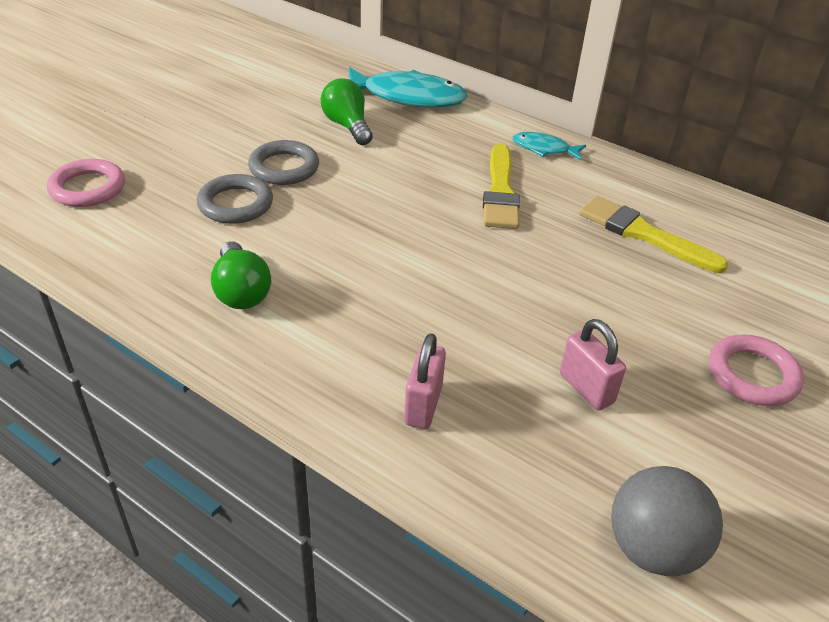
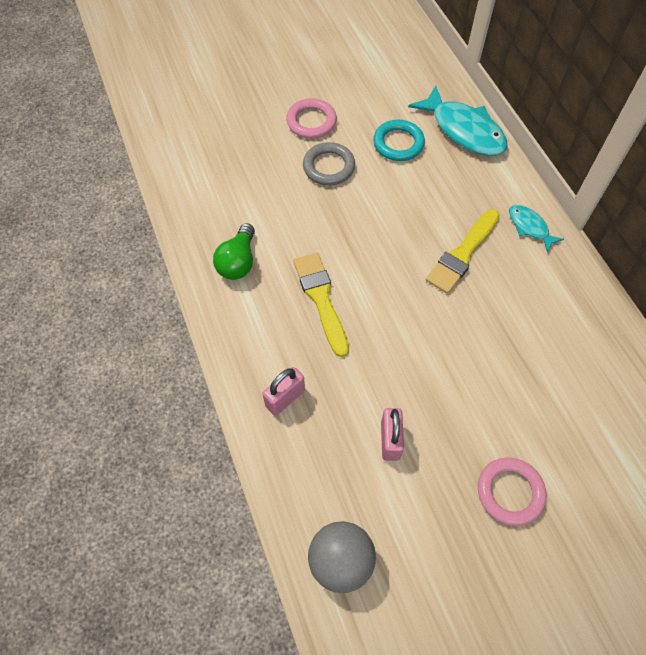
camera: 35 degrees right, 20 degrees up
(88, 188) = (200, 135): pink ring -> pink ring (311, 121)
(235, 204) = (278, 187): grey ring -> none
(347, 126) = (398, 143): green light bulb -> turquoise ring
(643, 234) = (537, 341): yellow brush -> yellow brush (321, 299)

